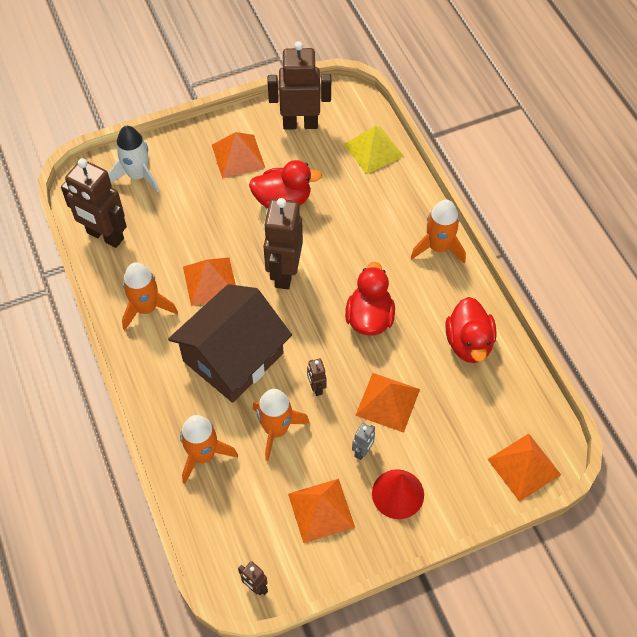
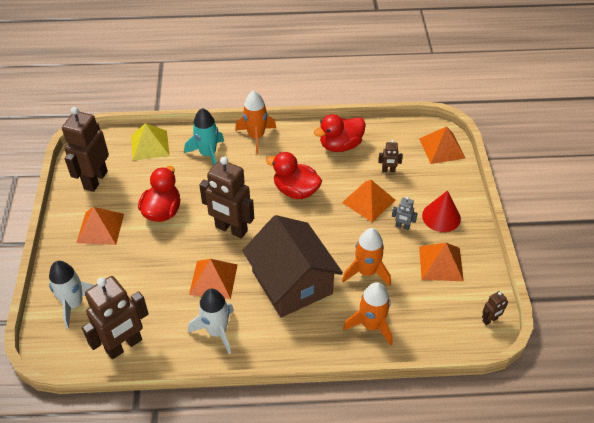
camera: 70 degrees left, 10 degrees down
(146, 308) = (217, 331): orange rocket -> white rocket
(316, 388) = (341, 238): brown robot -> brown robot (388, 170)
(362, 451) = (402, 226): grey robot -> grey robot turned 150 degrees clockwise
(386, 210) = (208, 154): none -> turquoise rocket
(468, 343) = (340, 145): red duck -> red duck turned 135 degrees clockwise

